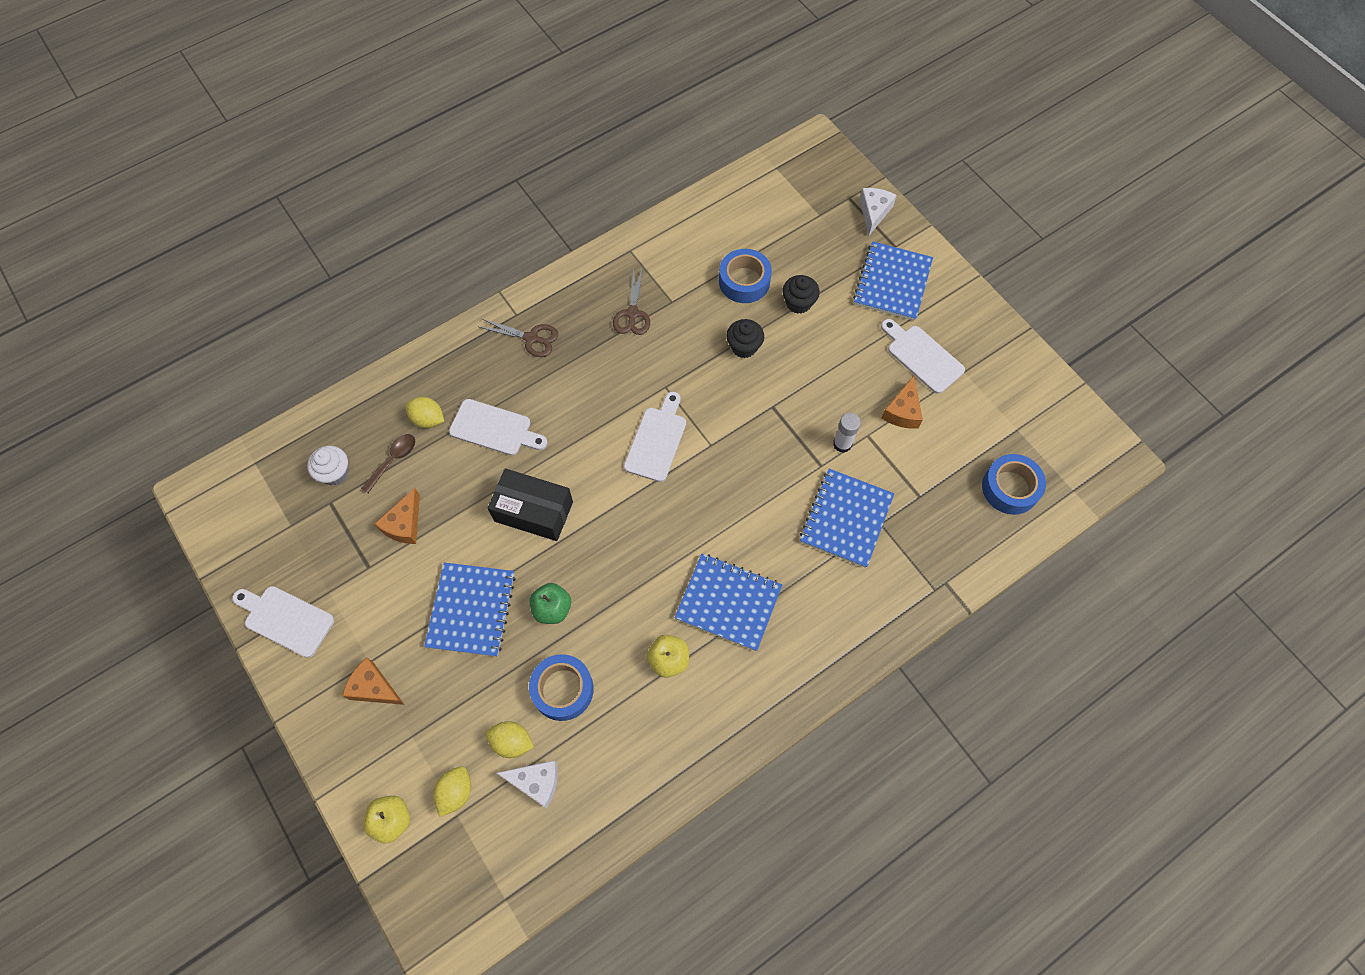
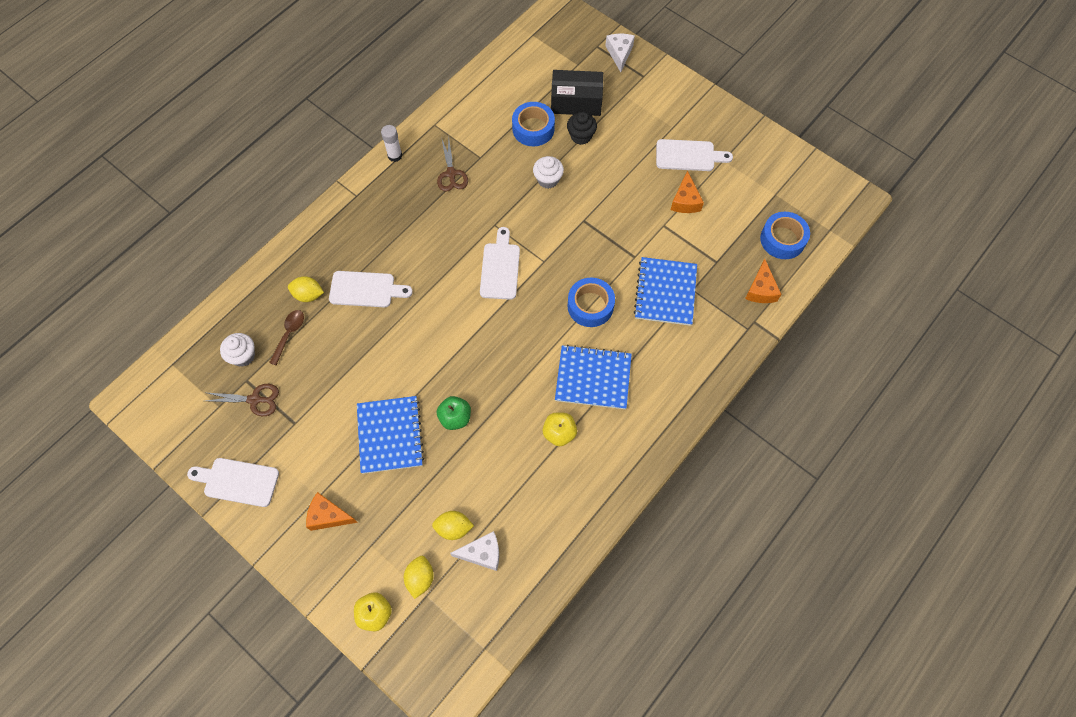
camera: 15 degrees left, 0 degrees up
(404, 524) = (314, 382): orange cheese -> orange cheese (760, 289)
(531, 338) = (374, 211): brown scissors -> brown scissors (255, 400)
(533, 511) = (417, 346): black box -> black box (576, 101)
(563, 689) = (482, 477): blue tape -> blue tape (590, 306)
(744, 347) = (548, 180): black cupcake -> white cupcake
(842, 444) = (646, 236): white glue stick -> white glue stick (395, 155)
(892, 282) = (649, 104): blue notebook -> none
(922, 356) = (688, 156): white cutting board -> white cutting board turned 150 degrees clockwise

